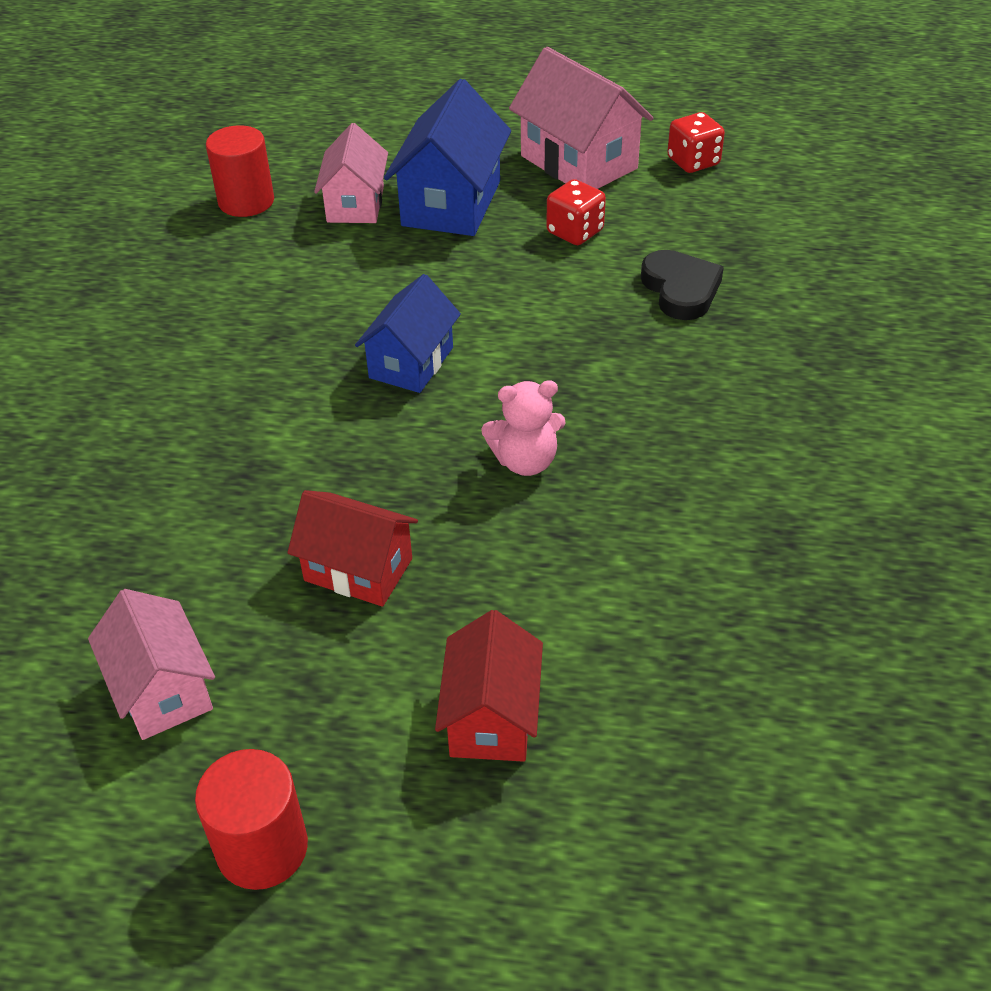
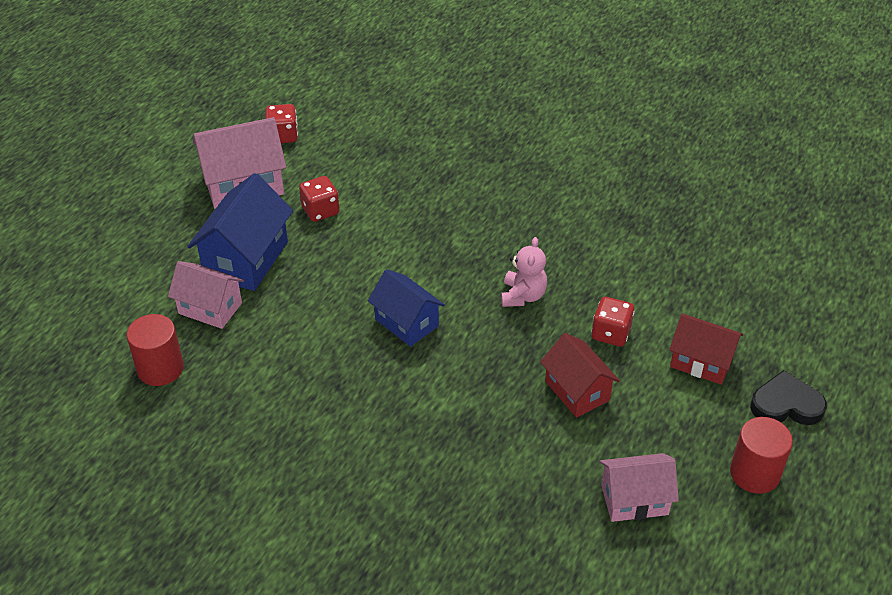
camera: 70 degrees left, 0 degrees up
(358, 569) = (577, 391): red house -> red house turned 75 degrees counterclockwise
(451, 203) = (246, 259): blue house -> blue house turned 75 degrees clockwise
(498, 581) = (611, 333): none -> red dice
(680, 289) = (408, 185): black heart -> black heart (786, 405)

